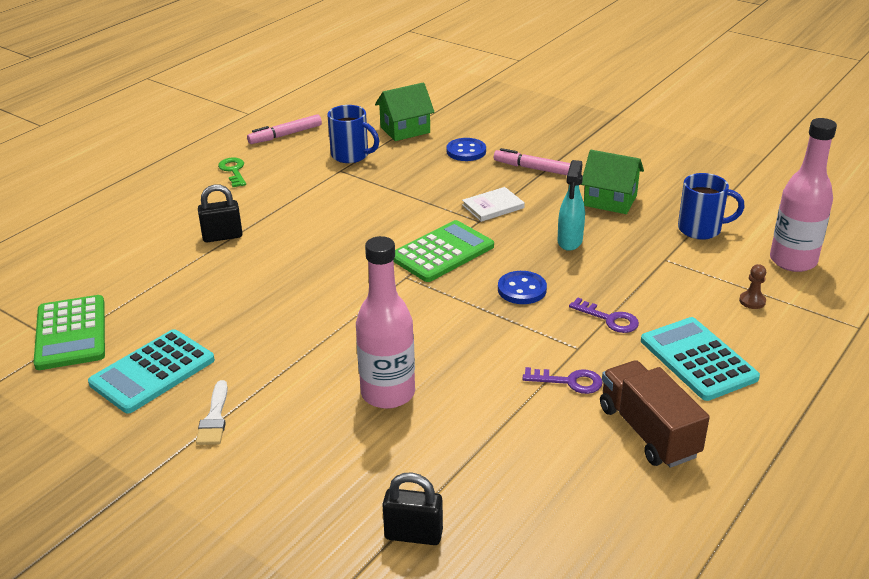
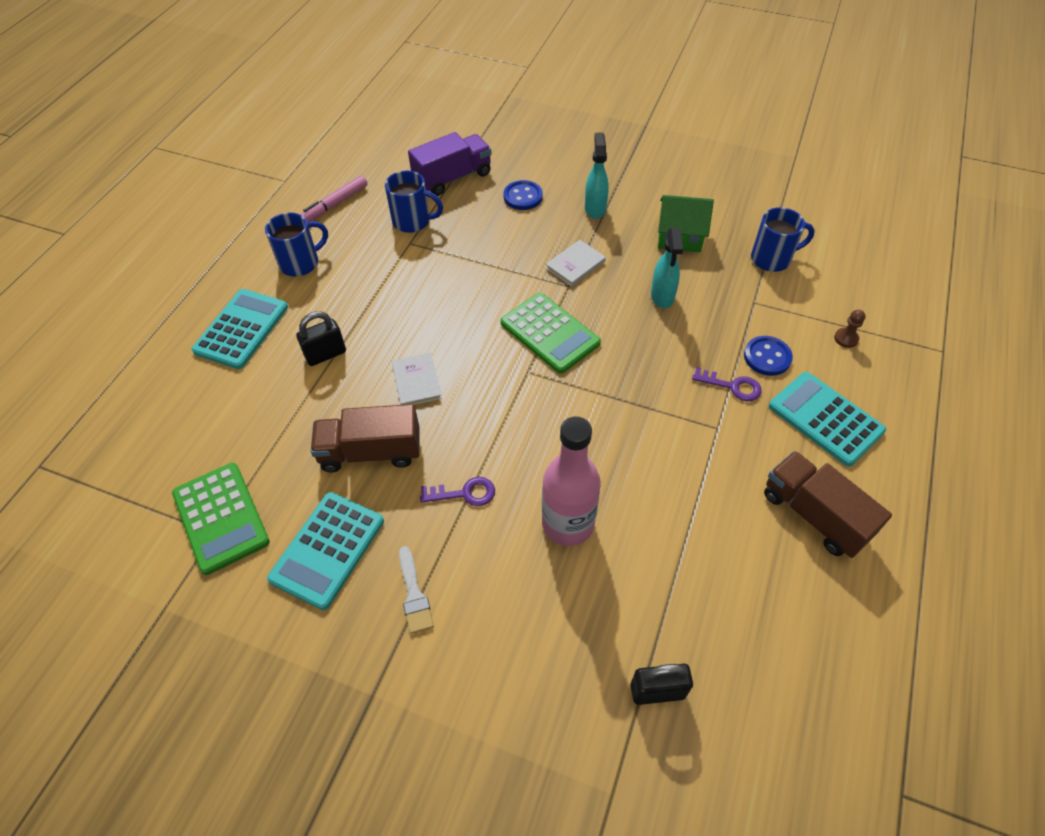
camera: 15 degrees left, 20 degrees up
(157, 208) = (241, 329): none -> turquoise calculator
(227, 310) = (370, 452): none -> brown truck
(233, 171) = (301, 263): green key -> blue mug
(296, 268) = (416, 381): none -> white book
(405, 130) = (453, 178): green house -> purple truck
(442, 252) = (550, 333): green calculator -> green calculator turned 105 degrees clockwise
(522, 289) = (641, 366): blue button -> blue button (767, 357)
(533, 168) = (595, 208): pink marker -> turquoise spray bottle
(569, 381) = (725, 471): purple key -> purple key (464, 493)
(793, 261) = (863, 283): pink bottle -> none

